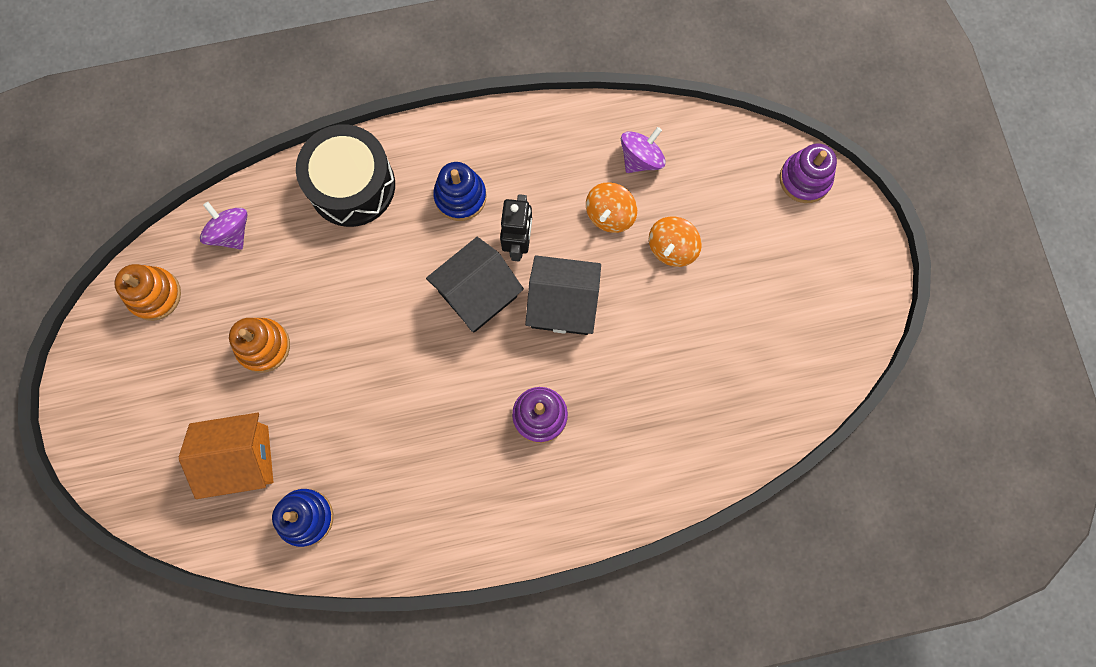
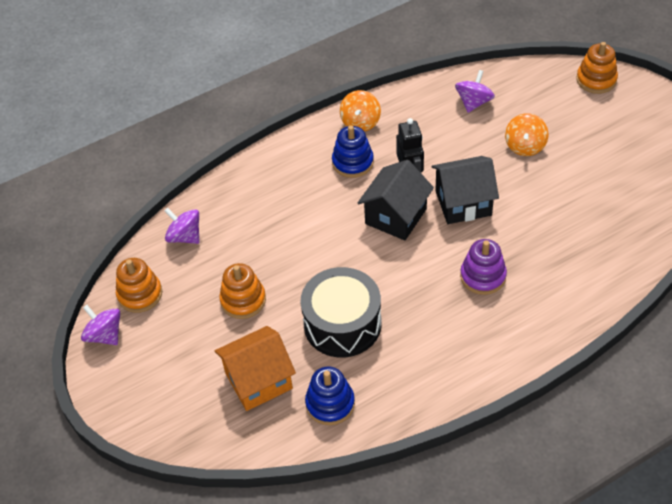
camera: 15 degrees left, 25 degrees down
(99, 336) = (105, 335): none -> purple spinning top
(352, 185) = (266, 180): black drum -> black drum (342, 324)
(610, 215) = (469, 140): orange spinning top -> orange spinning top (360, 122)
(805, 179) = (596, 80): purple stacking toy -> orange stacking toy

